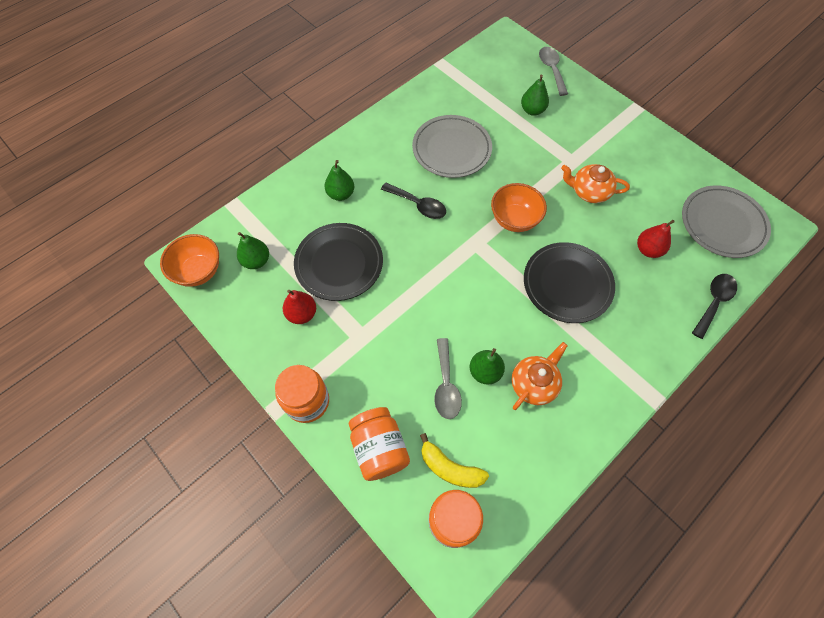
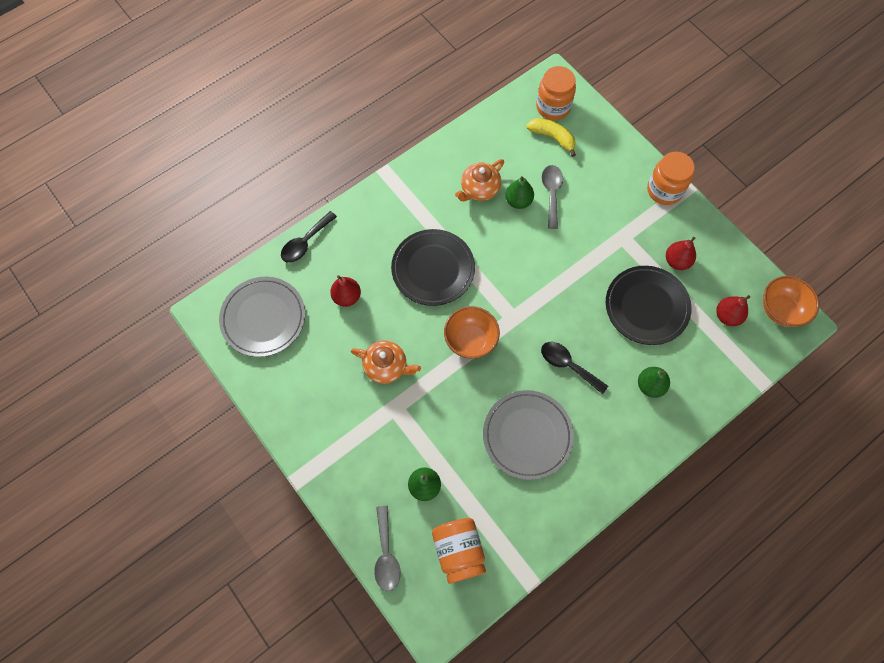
camera: 175 degrees left, 5 degrees up
(256, 261) = (727, 316): green pear -> red pear
(379, 448) = (605, 154): orange jar -> orange jar (459, 551)

